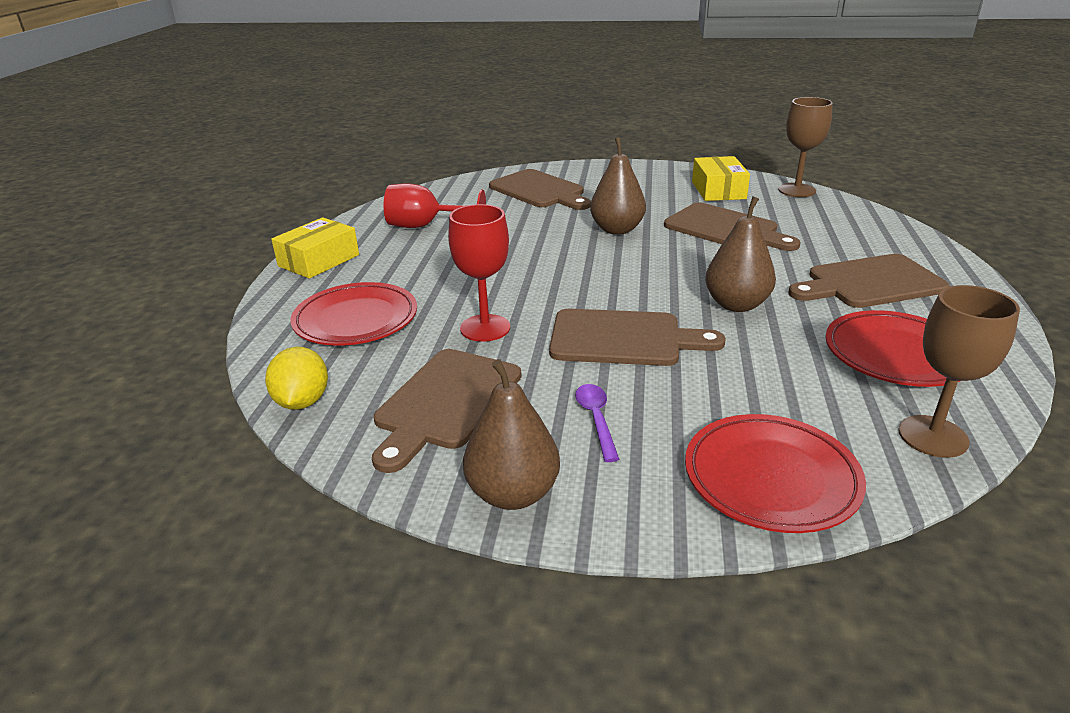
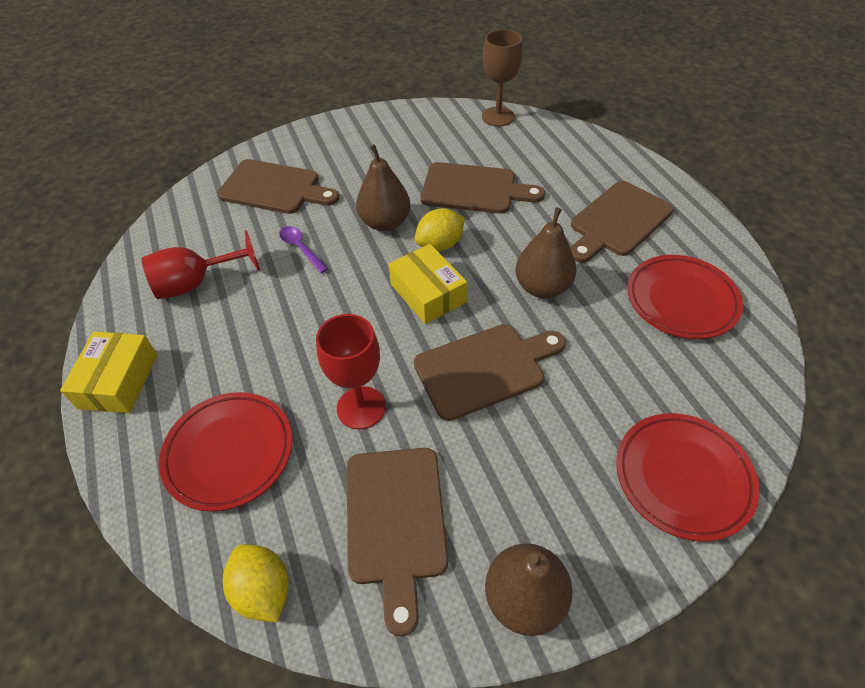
camera: 30 degrees left, 20 degrees up
(596, 419) = (528, 478): purple spoon -> purple spoon (301, 248)
(656, 254) = (440, 245): none -> yellow lemon
(718, 190) = (435, 136): yellow box -> yellow box (428, 293)
(933, 436) = (749, 379): brown goblet -> none

